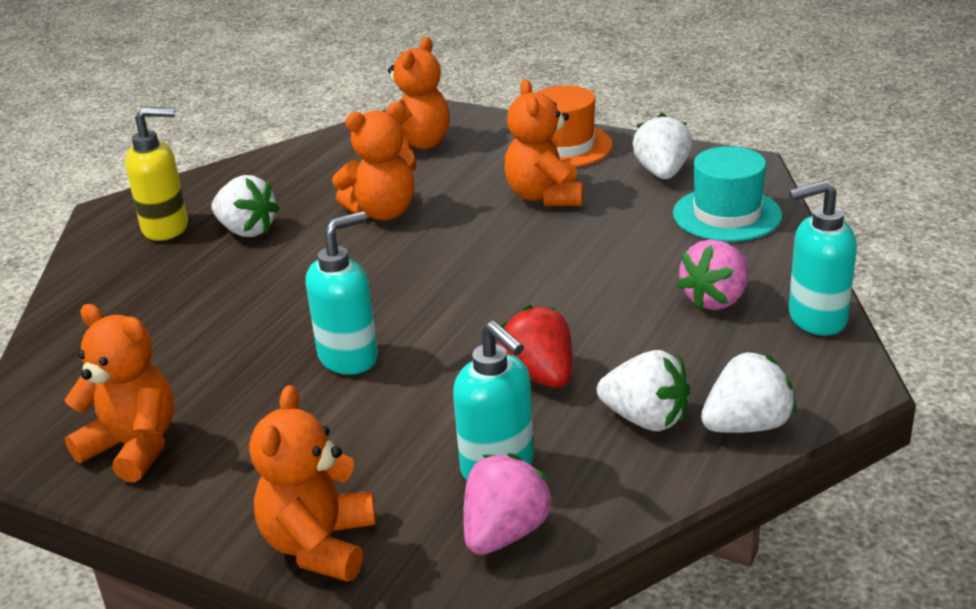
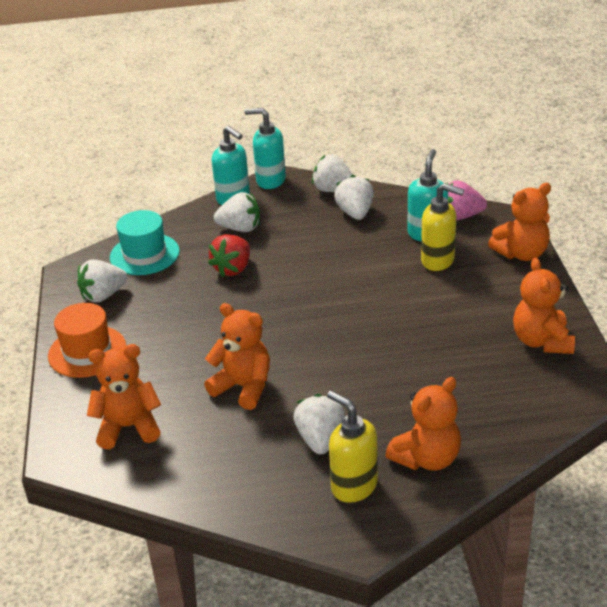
camera: 125 degrees left, 5 degrees up
(349, 357) = (402, 314): turquoise soap dispenser -> turquoise soap dispenser (270, 180)
(416, 444) = (438, 261): none -> yellow soap dispenser
(540, 375) = (354, 251): red strawberry -> red strawberry (233, 269)
(545, 196) = (169, 328): orange teddy bear -> orange teddy bear (427, 458)
(716, 299) = (240, 228): pink strawberry -> white strawberry

